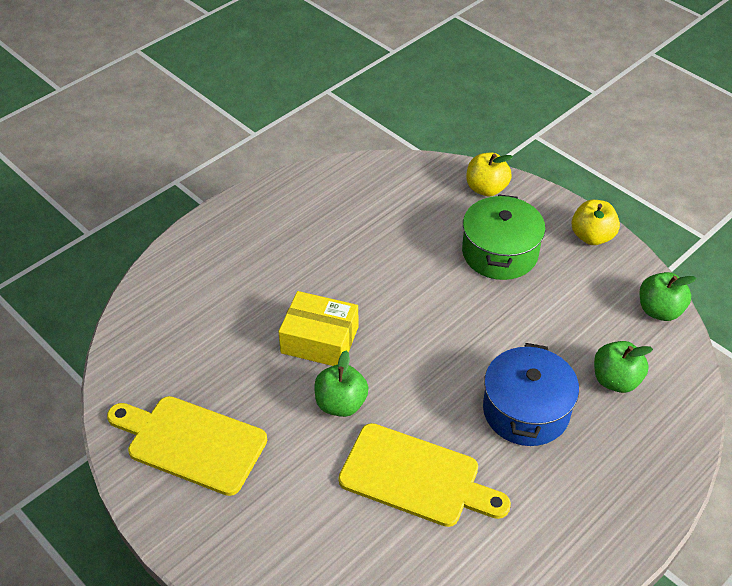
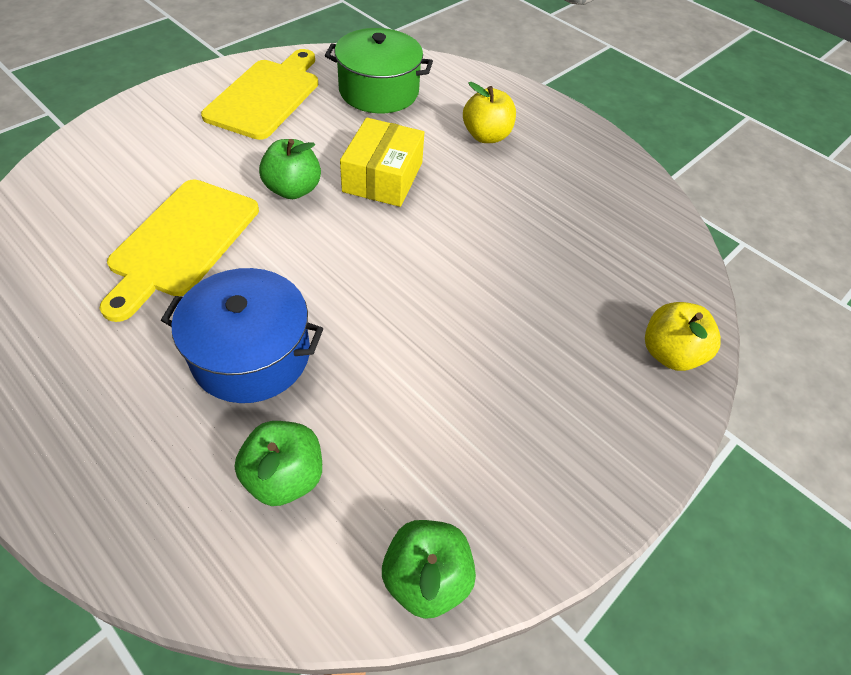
camera: 85 degrees right, 5 degrees up
(499, 252) = (537, 356): green pot -> green pot (379, 91)
(592, 236) = (592, 492): yellow apple -> yellow apple (486, 136)

